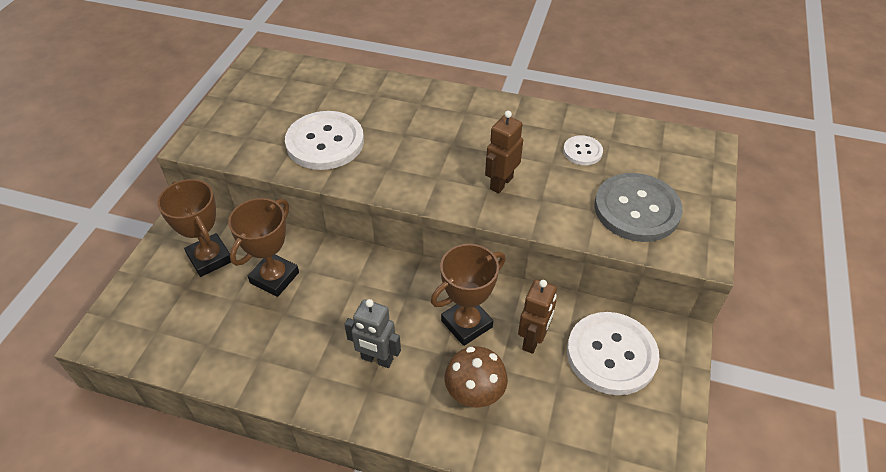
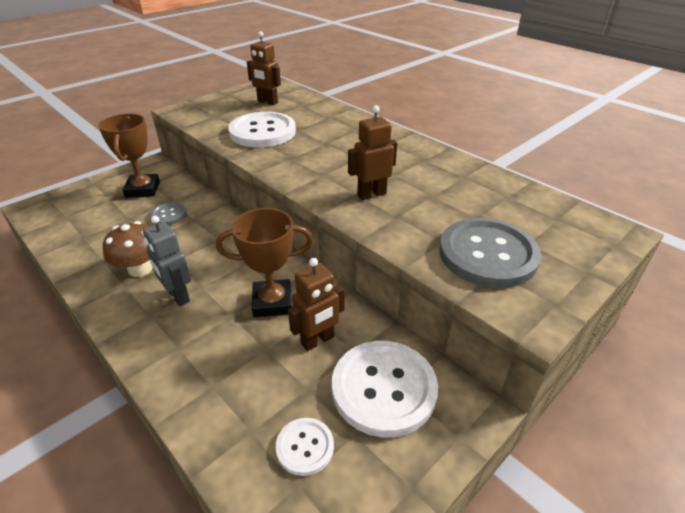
camera: 30 degrees right, 10 degrees down
(274, 277) = (168, 215): brown trophy -> grey button
(286, 95) = (267, 102): none -> brown robot
(474, 392) = (226, 358): brown mushroom -> brown mushroom (140, 269)
(582, 151) = (470, 196): white button -> white button (305, 447)

